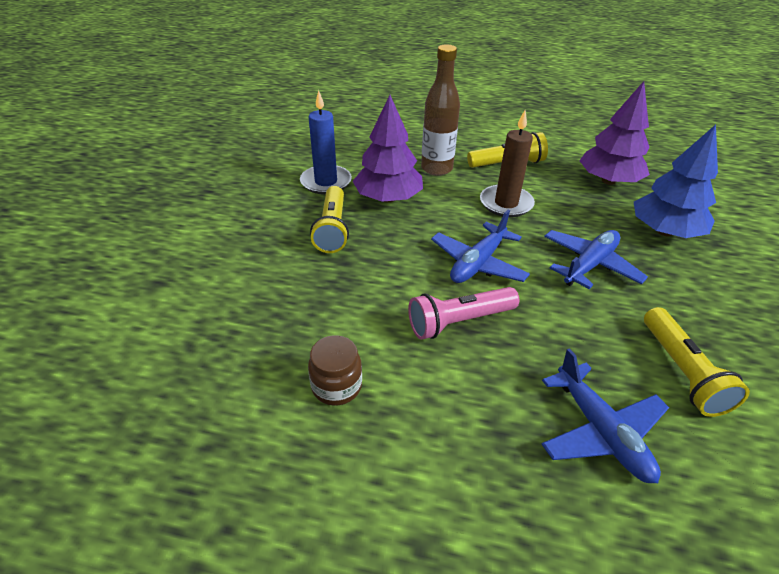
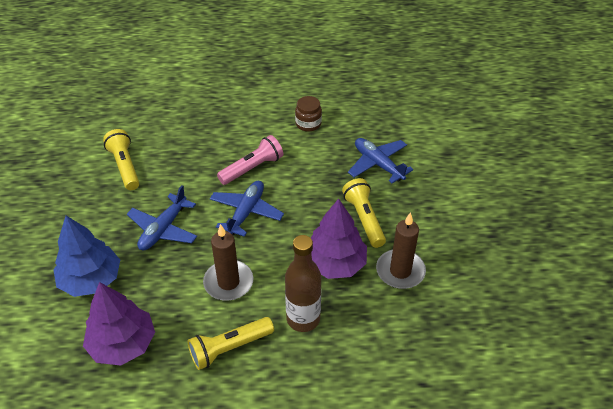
camera: 165 degrees right, 5 degrees up
(326, 182) = (400, 271): blue candle -> brown candle
(600, 431) = (176, 131): blue plane -> blue plane (378, 164)

